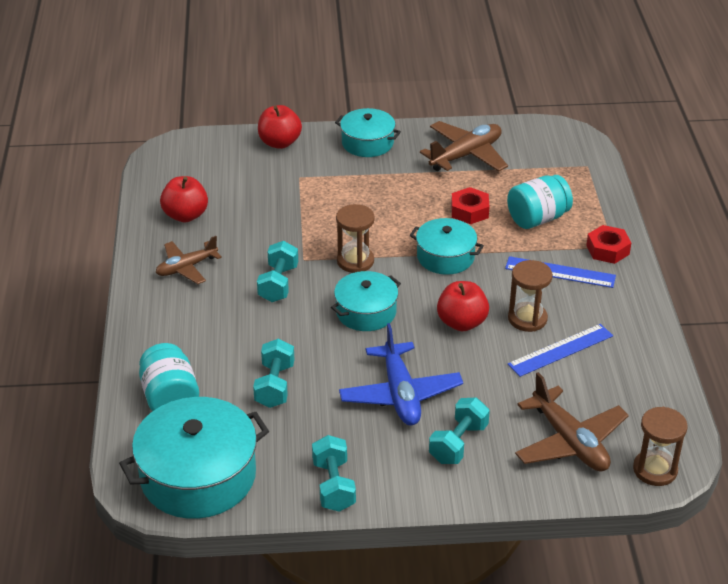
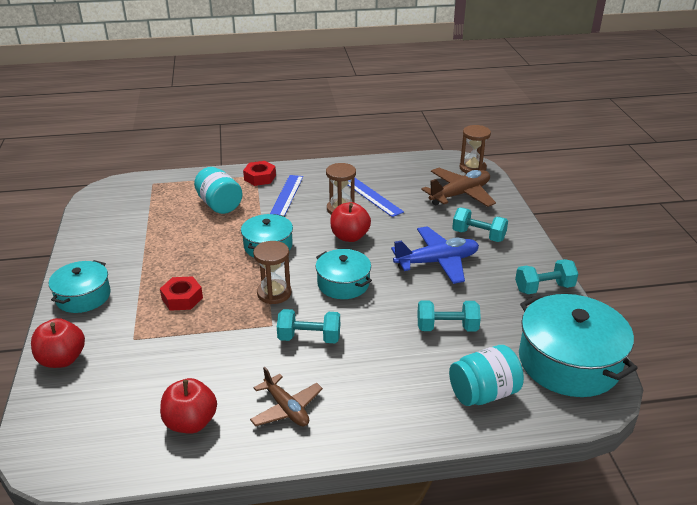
camera: 95 degrees left, 5 degrees down
(466, 155) = (121, 239): brown plane -> none
(469, 211) = (205, 235): red nut -> red nut (182, 298)

